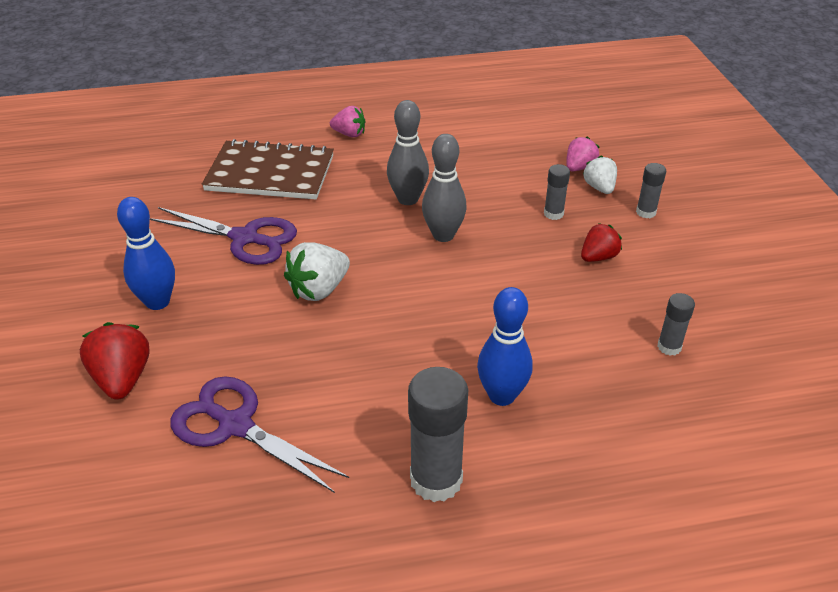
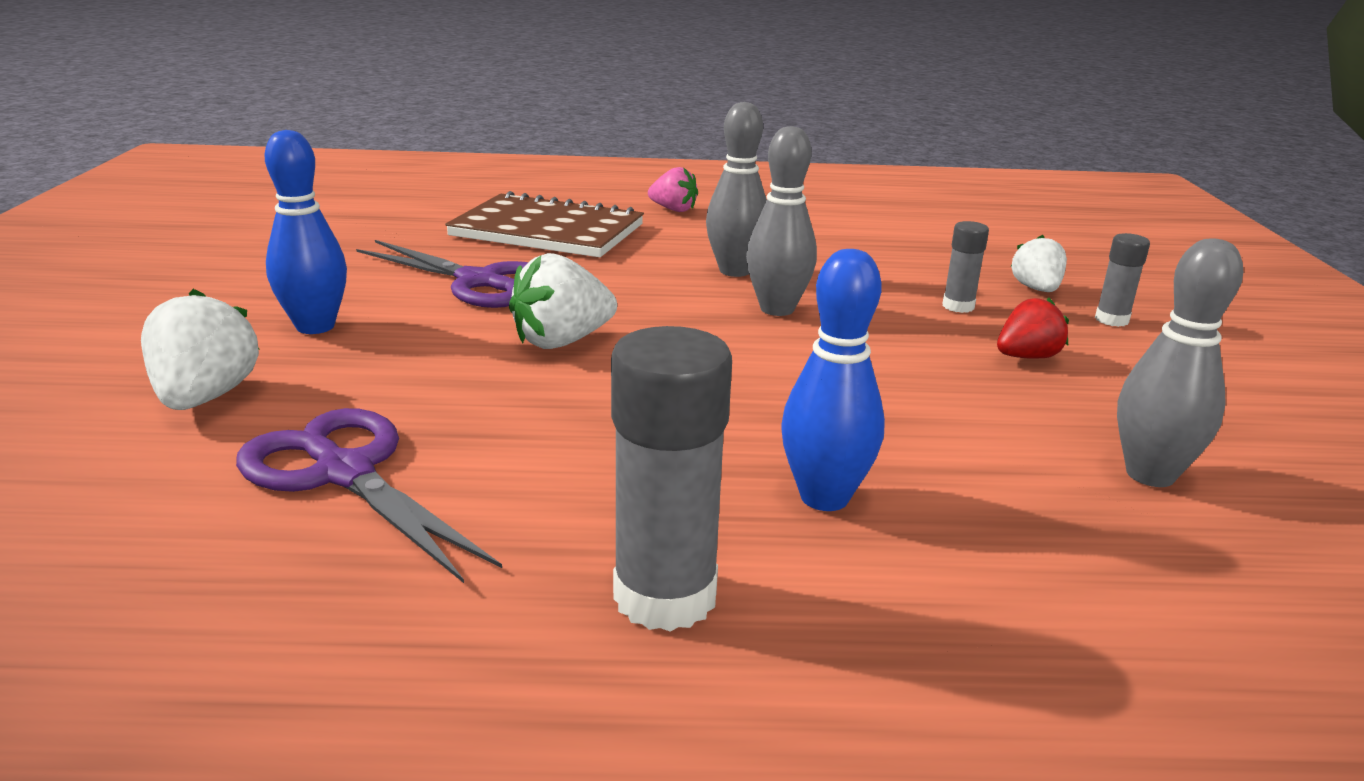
camera: 10 degrees right, 15 degrees down
(122, 379) = (206, 397): red strawberry -> white strawberry
(579, 167) = (1006, 268): pink strawberry -> none
(669, 347) = (1150, 475): grey glue stick -> grey bowling pin

